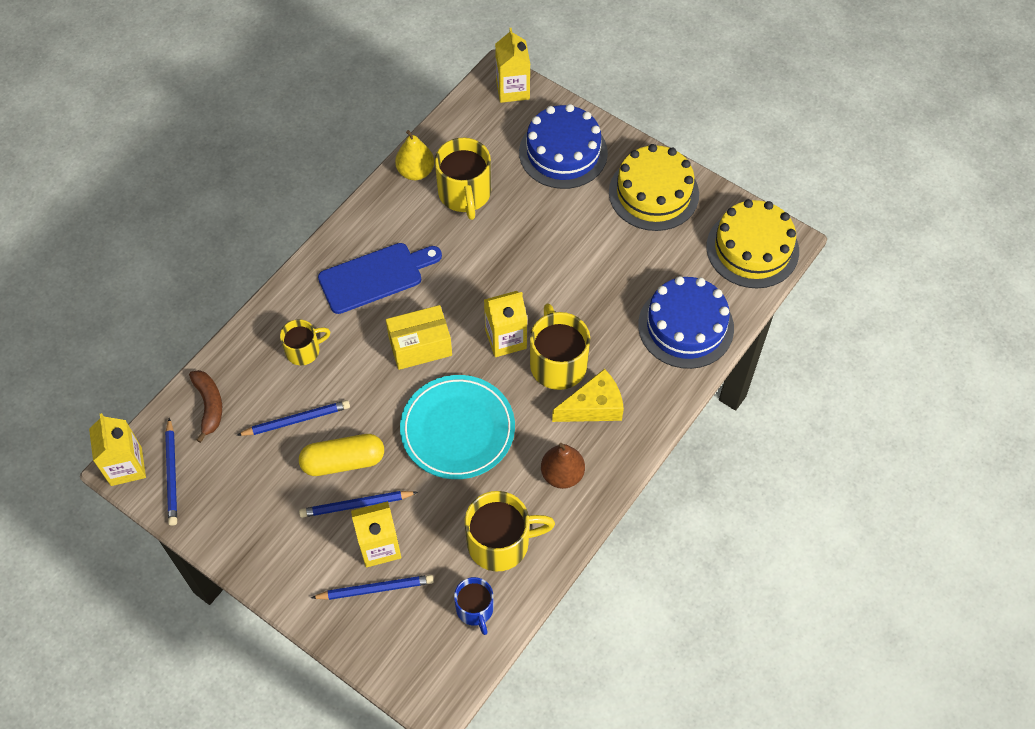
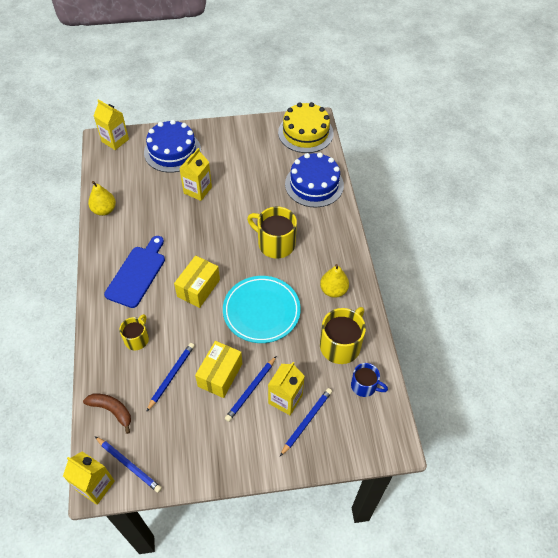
camera: 45 degrees left, 5 degrees down
(343, 461) = (220, 375): yellow capsule -> yellow box
(465, 194) = (142, 202): yellow mug -> none
(506, 339) = (238, 252): yellow carton -> yellow carton (197, 190)
(562, 474) = (333, 290): brown pear -> yellow pear
(593, 407) = (313, 249): yellow cheese -> none
(653, 193) = (236, 140): yellow cake -> none

